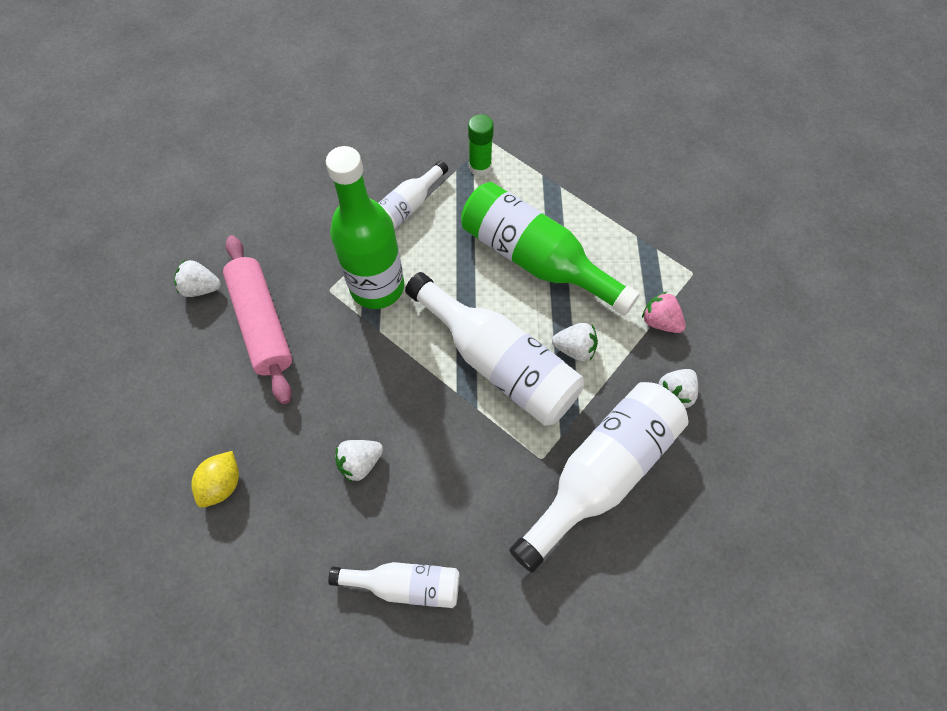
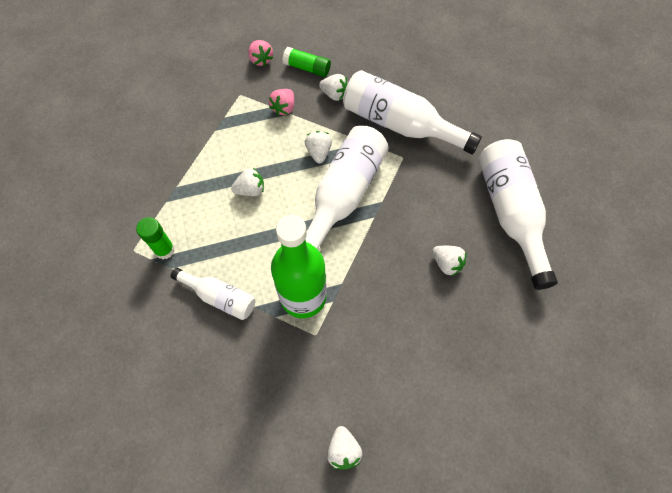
camera: 105 degrees left, 0 degrees up
(223, 484) = (498, 354): yellow lemon -> none
(262, 323) = (362, 378): pink rolling pin -> none
(405, 584) = (510, 213): white bottle -> white bottle, size x1.82
(535, 259) = (250, 190): green bottle -> white strawberry
(732, 368) = (307, 68): none -> green glue stick
(755, 309) = (261, 60): none -> pink strawberry

